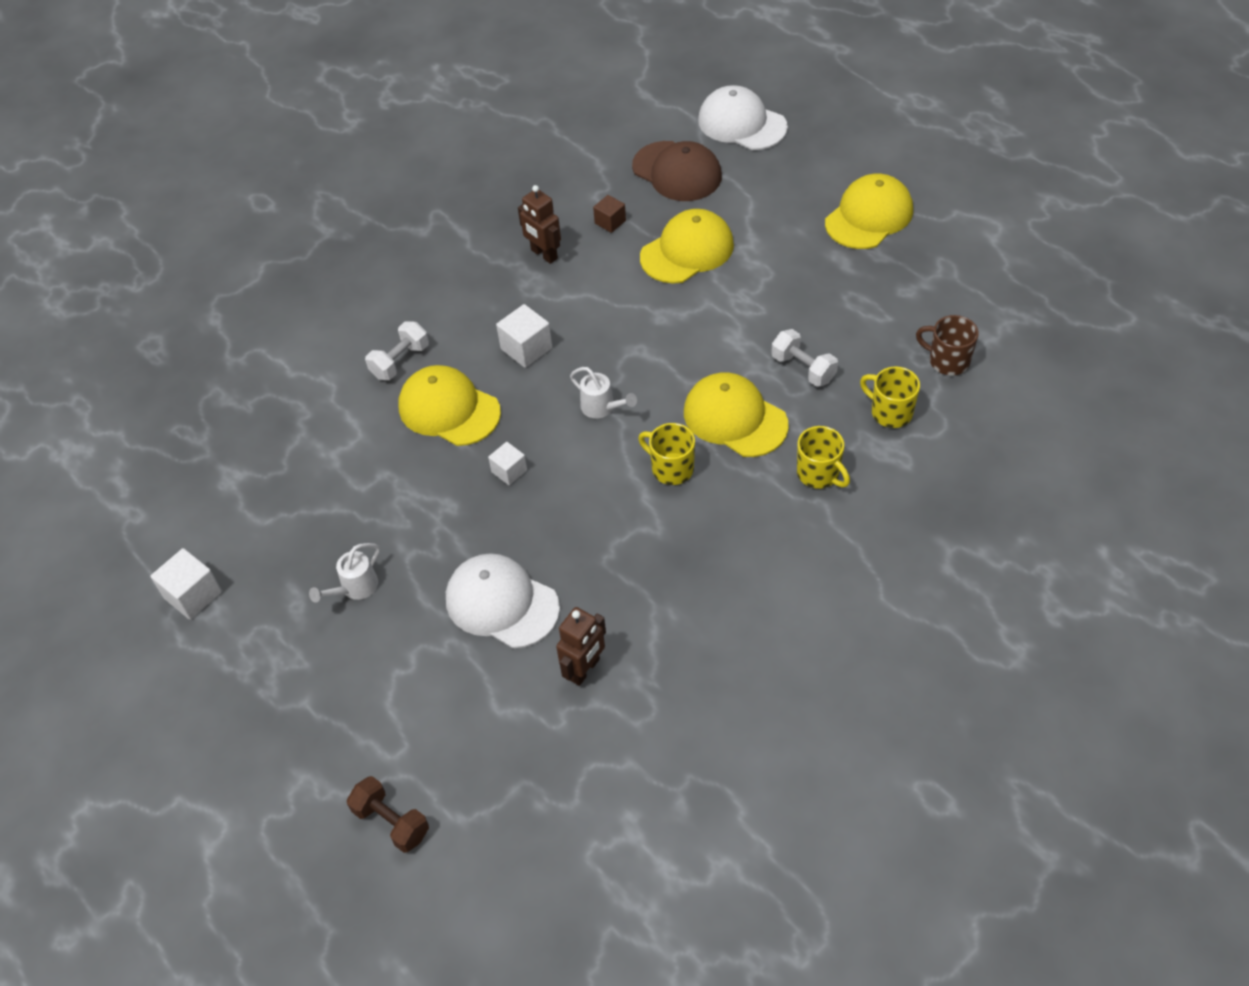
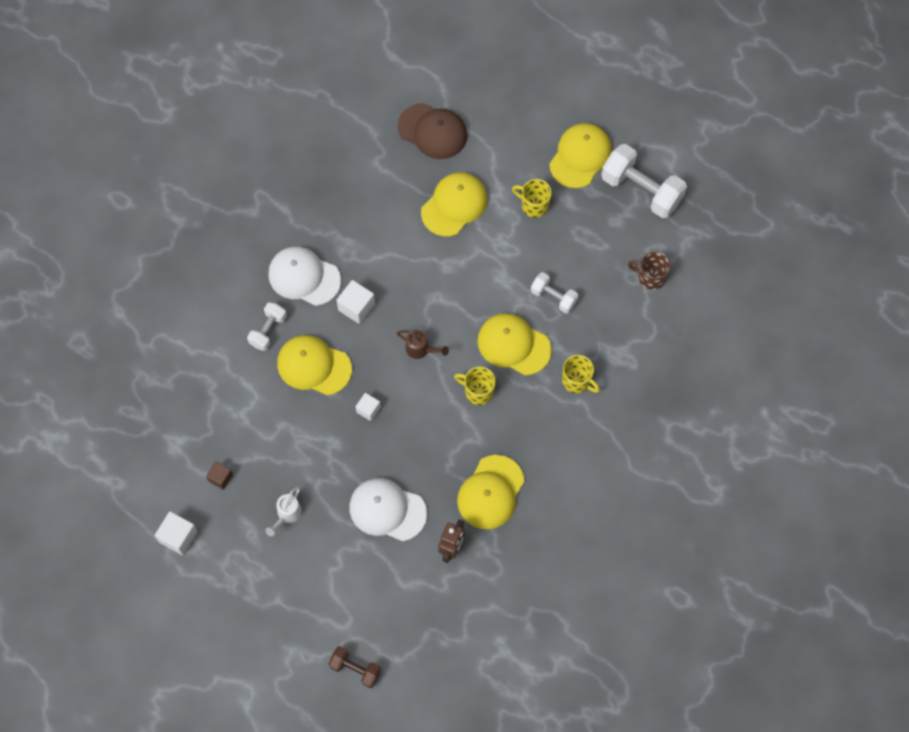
camera: 15 degrees left, 15 degrees up
(544, 254) = (350, 222): brown robot -> none
(602, 408) = (420, 349): white watering can -> brown watering can
(610, 222) = (392, 185): brown cube -> brown cube (220, 478)
(661, 601) = (490, 492): none -> yellow cap
(742, 123) = (473, 78): white cap -> white cap (304, 277)
(890, 412) = (617, 325): yellow mug -> yellow mug (534, 205)
(948, 261) = (641, 190): none -> white dumbbell

